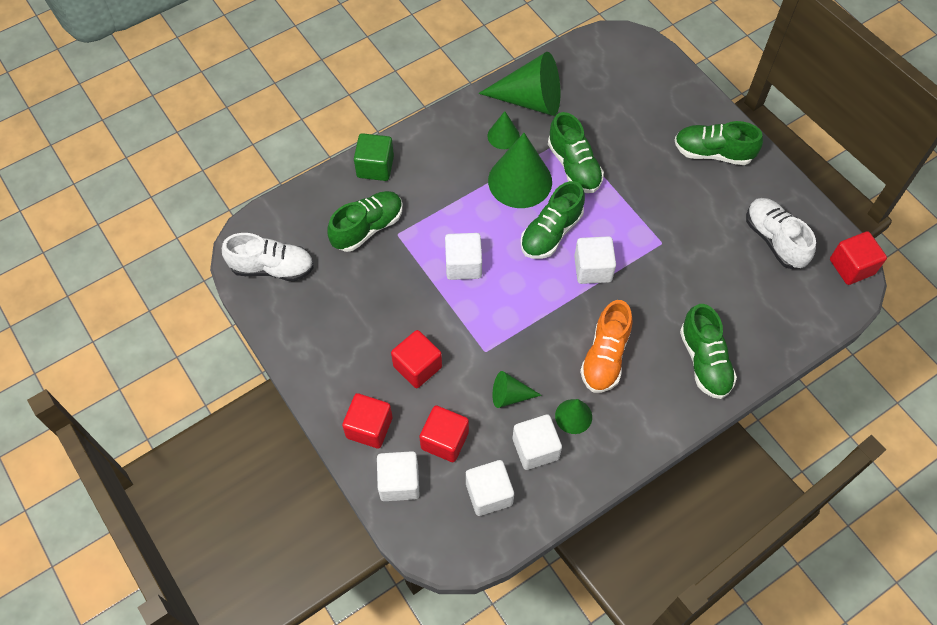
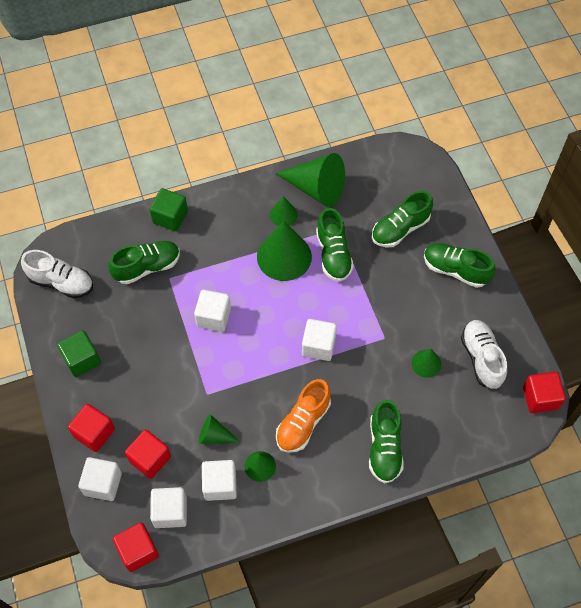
camera: 15 degrees right, 0 degrees up
(326, 348) = (82, 360): none -> green cube
(417, 366) = (148, 393): red cube -> red cube (138, 551)
(551, 232) = (294, 307): green shoe -> green shoe (400, 229)
(717, 259) = (426, 363): none -> green cone

